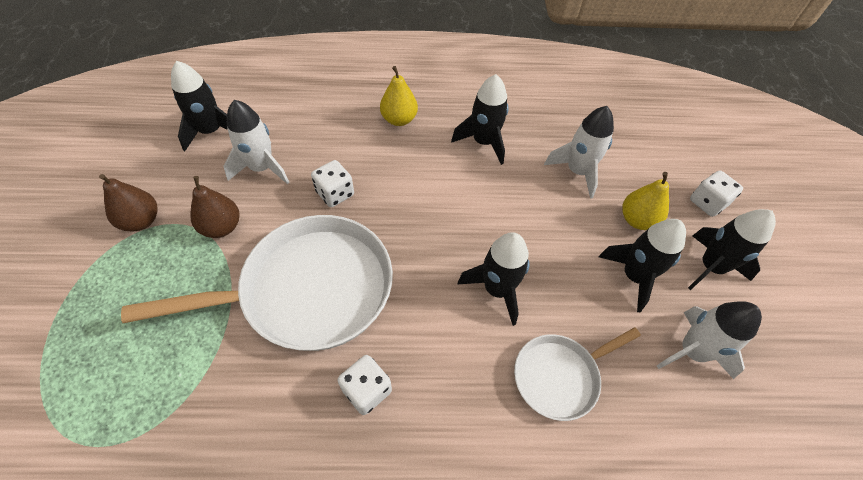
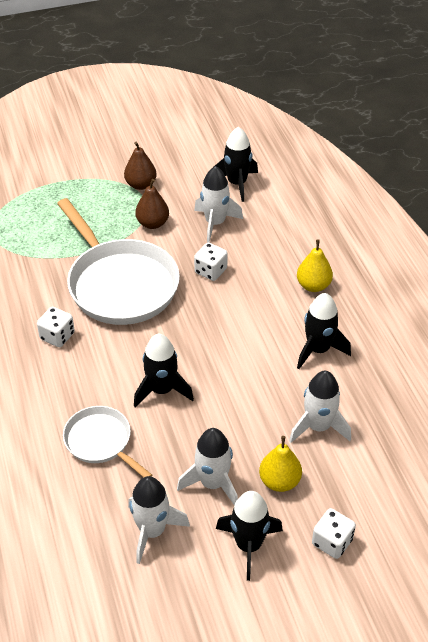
camera: 75 degrees right, 10 degrees down
(634, 276) = (213, 483): black rocket -> white rocket

